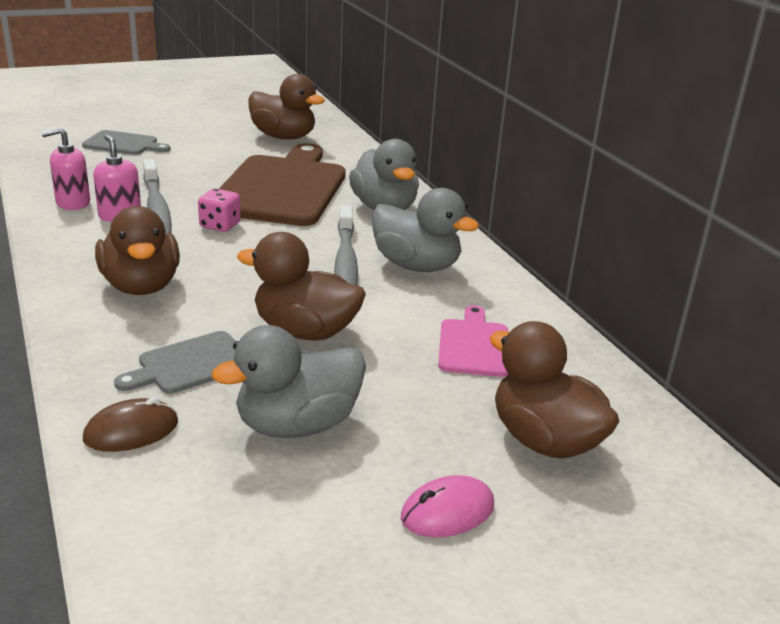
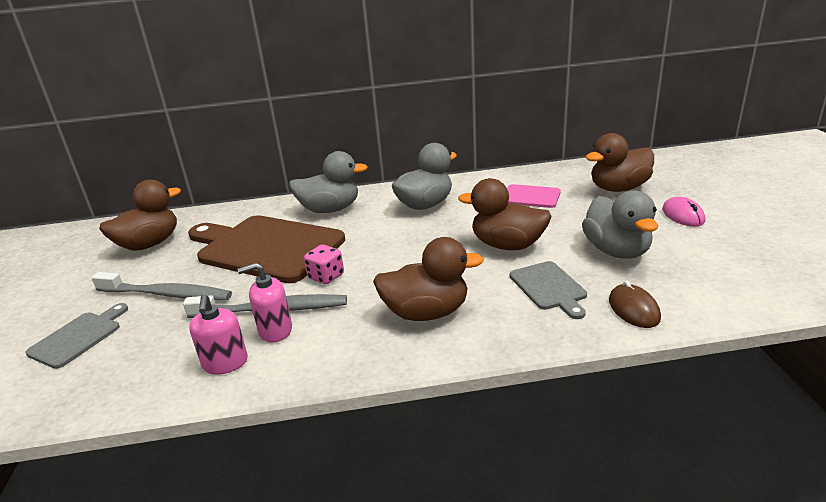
camera: 70 degrees left, 0 degrees up
(305, 331) = (507, 245): brown duck -> brown duck turned 75 degrees clockwise
(345, 263) = (414, 227): grey toothbrush -> grey toothbrush (166, 294)

